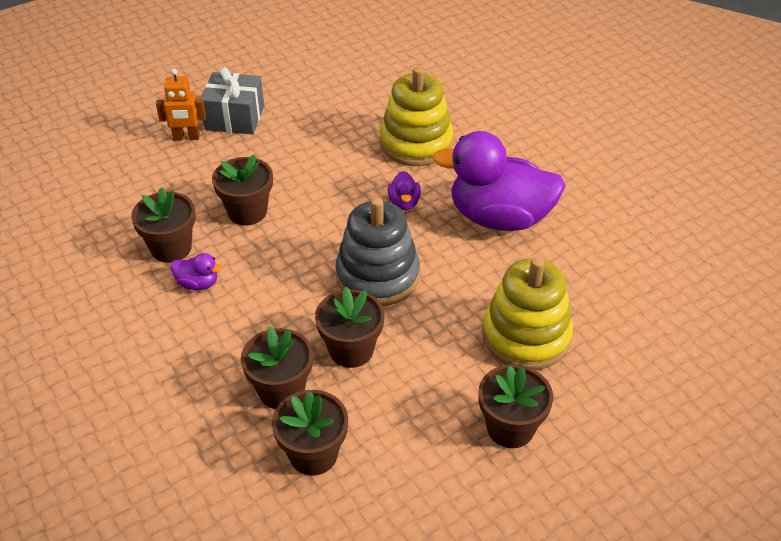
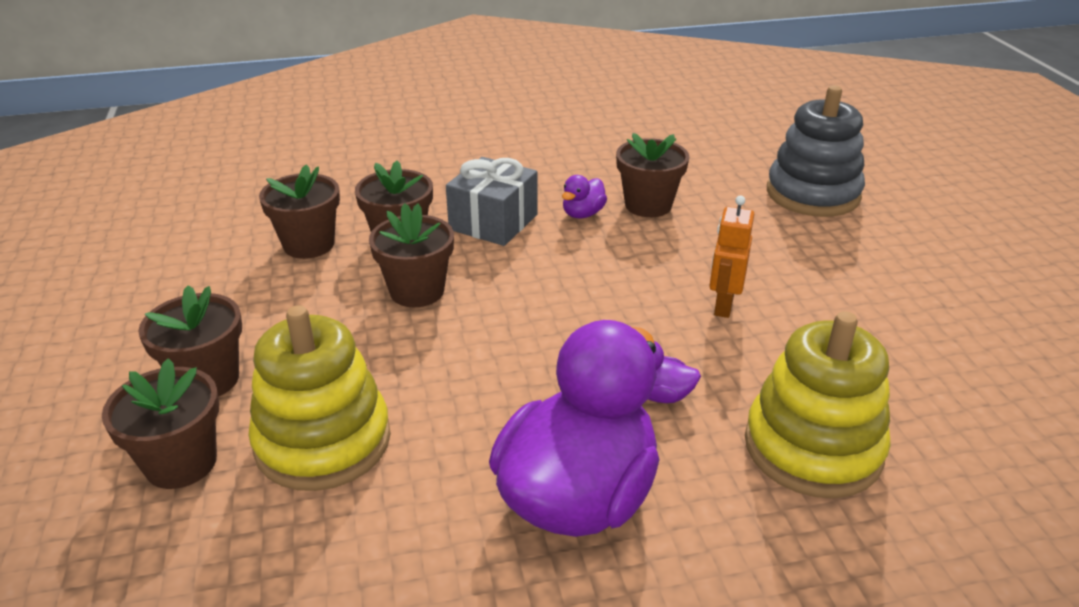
camera: 110 degrees right, 10 degrees down
(186, 137) = (859, 236): orange robot -> orange robot (723, 305)
(235, 118) = (903, 278): grey gift -> grey gift (493, 222)
(247, 212) = (691, 259): brown flower pot -> brown flower pot (181, 463)
(377, 276) = (521, 335): grey stacking toy -> grey stacking toy (812, 194)

